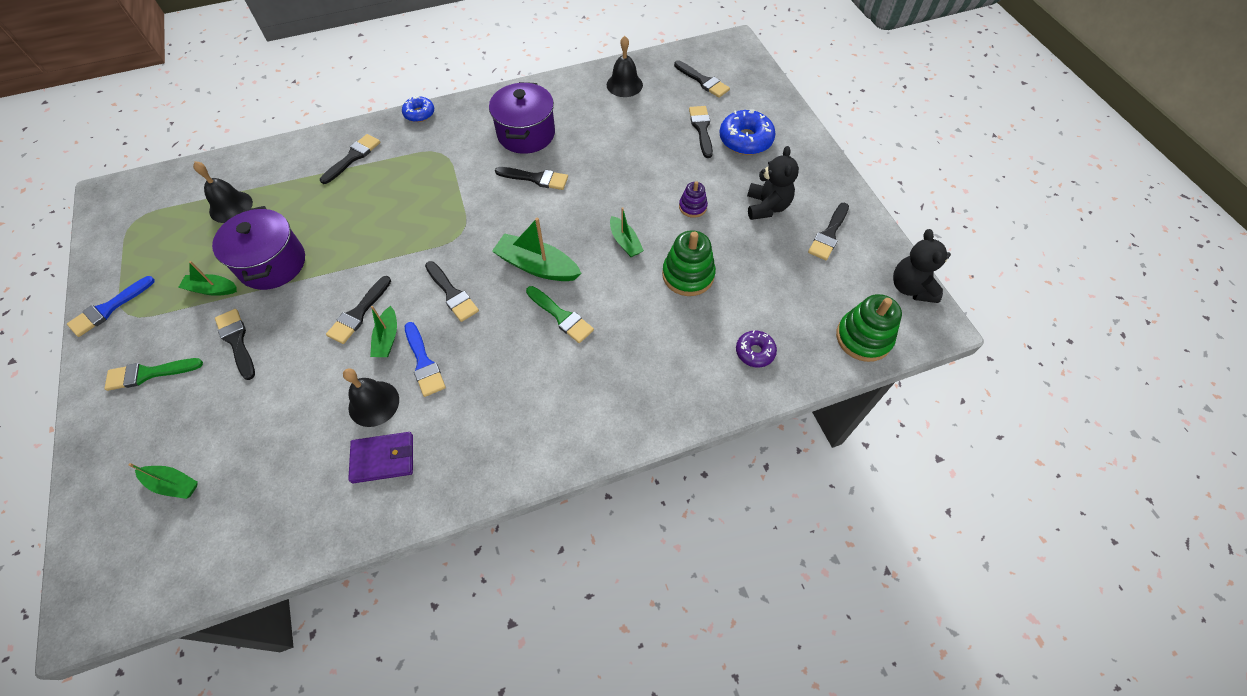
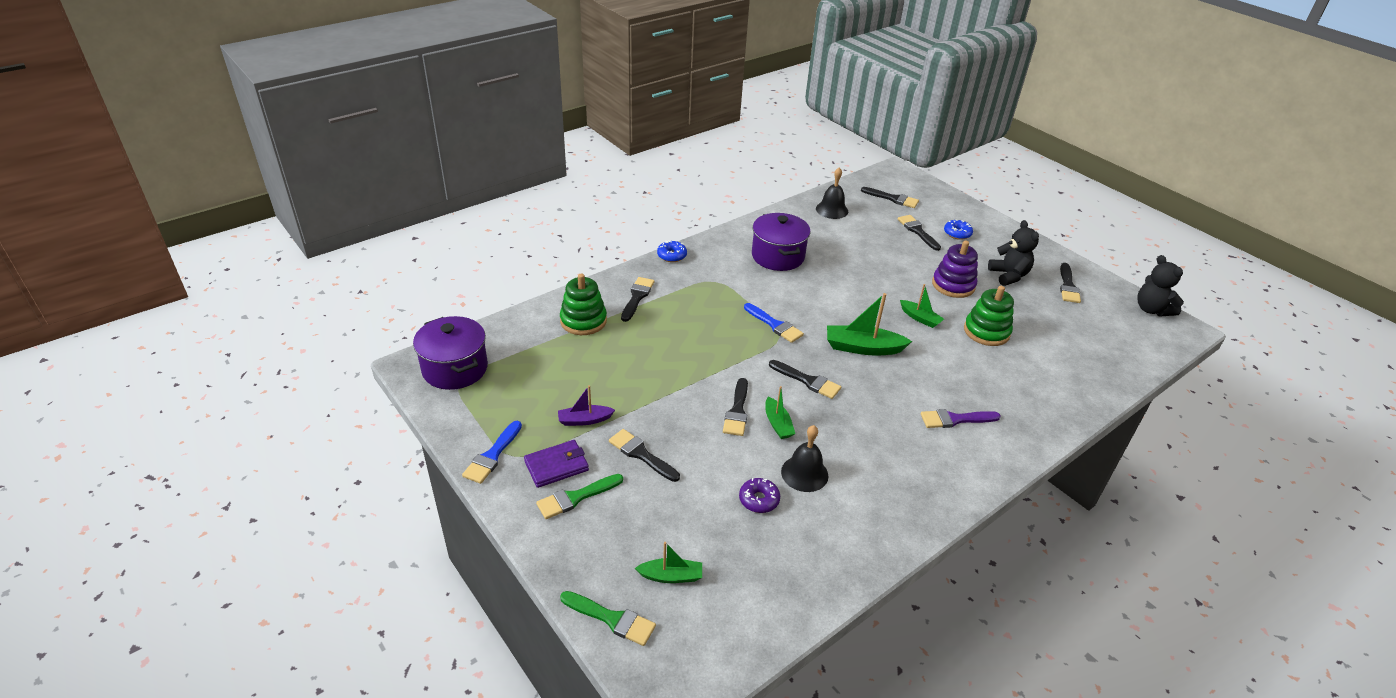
camera: 20 degrees left, 20 degrees down
(212, 289) = (584, 420): green boat -> purple boat
(231, 207) = (550, 354): black bell -> none
(272, 263) = (627, 389): purple pot -> purple pot (455, 369)
(383, 458) = (845, 511): purple wallet -> purple wallet (556, 466)
(424, 363) = (824, 435): blue brush -> blue brush (774, 325)
(536, 178) = (811, 286): black brush -> none
(561, 316) = (911, 379): green brush -> green brush (612, 619)
(574, 378) = (955, 419): none -> purple brush
(692, 207) = (953, 285): purple stacking toy -> purple stacking toy, size x1.74
(745, 140) = (957, 233): blue donut -> blue donut, size x0.60
(755, 352) = (1076, 373): purple donut -> purple donut (759, 500)
(863, 338) = (1145, 348): green stacking toy -> green stacking toy (583, 321)

